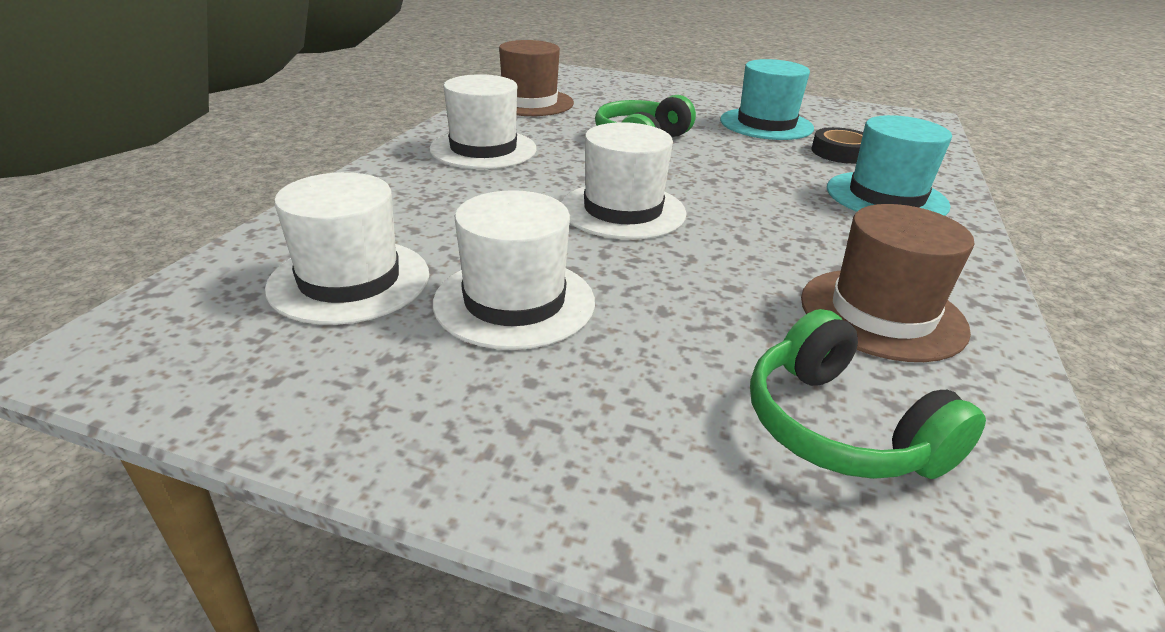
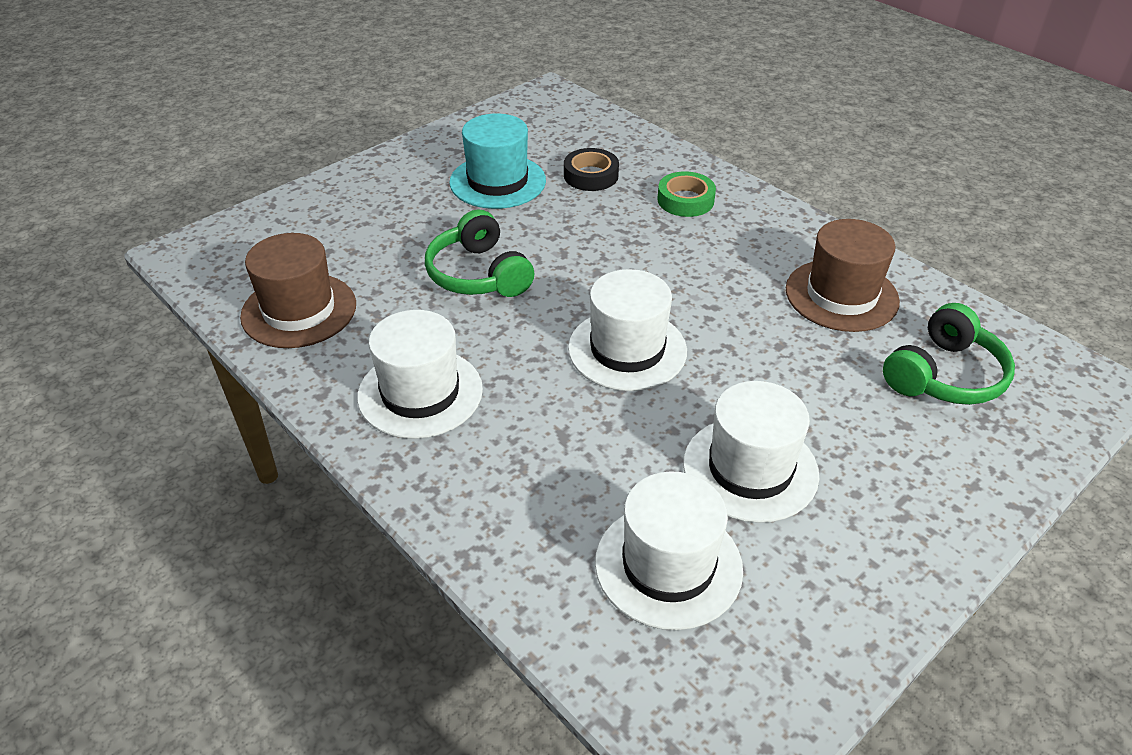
camera: 60 degrees left, 10 degrees up
(839, 427) = (944, 375): green headphones -> green headphones turned 45 degrees counterclockwise
(886, 197) = (685, 200): turquoise hat -> green tape

